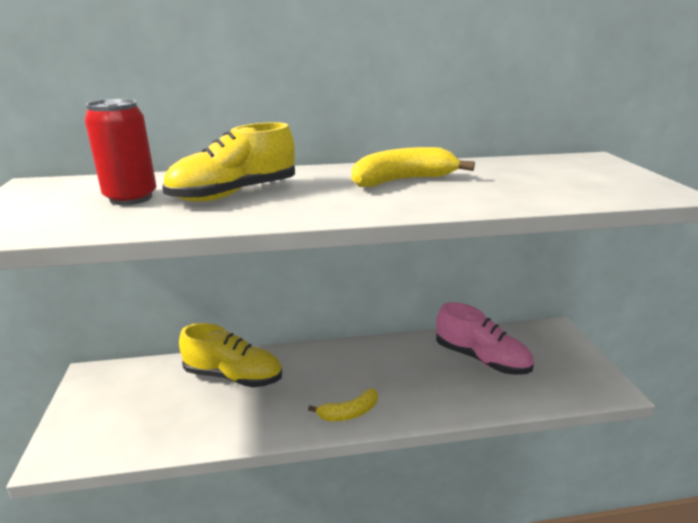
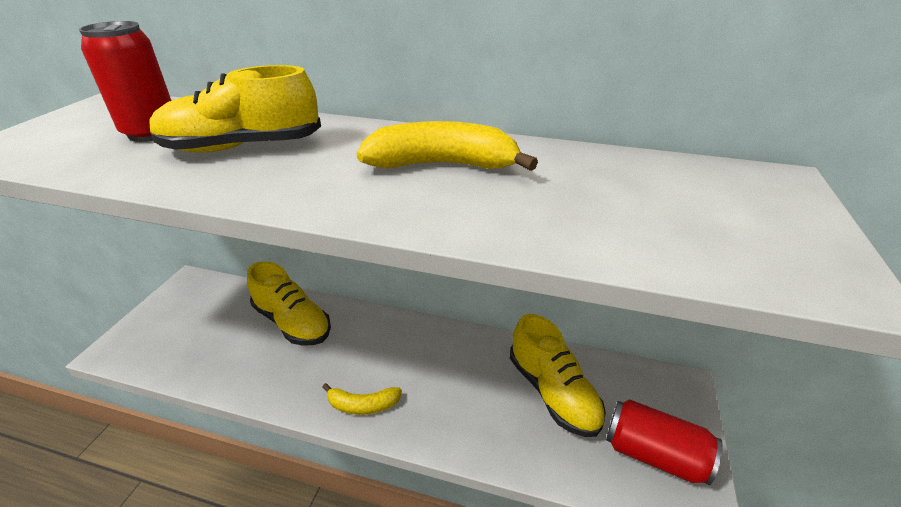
camera: 25 degrees right, 10 degrees up
(481, 358) = (552, 392): pink shoe -> yellow shoe
(569, 372) = (654, 454): none -> red can

